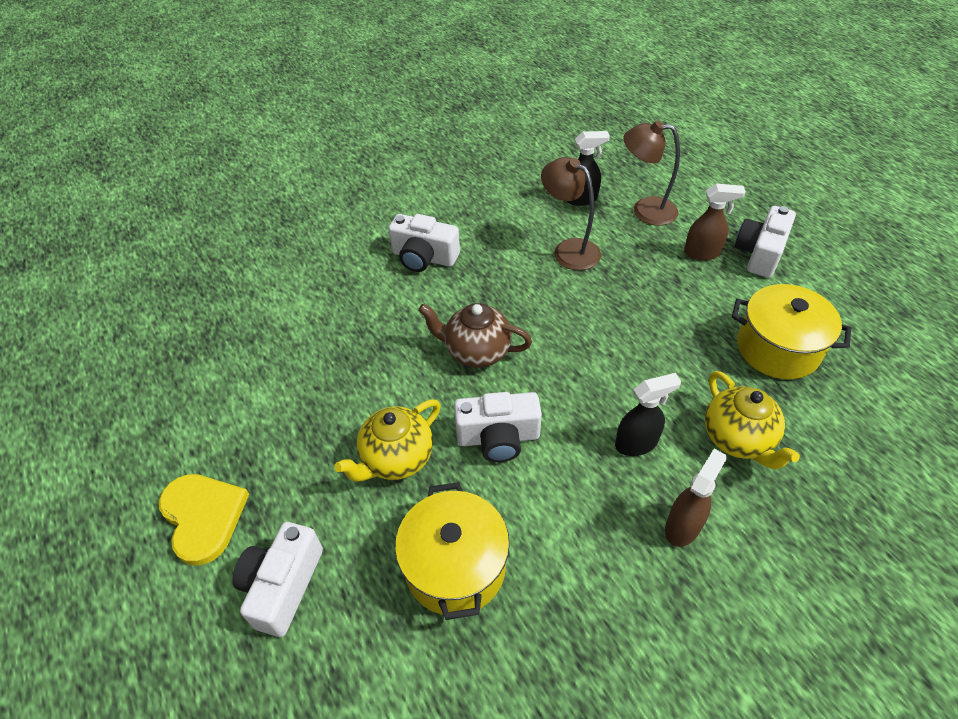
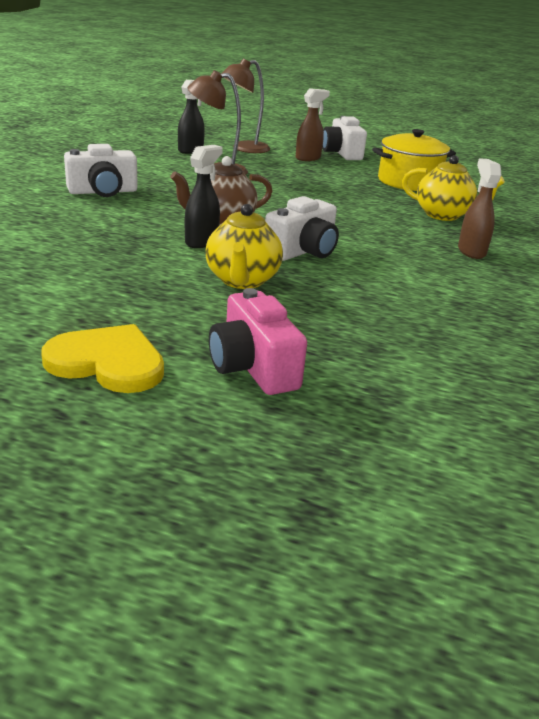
camera: 45 degrees left, 20 degrees down
(283, 586) = (253, 367): white camera -> pink camera
(455, 566) = (370, 310): yellow pot -> none
(636, 443) = (393, 230): black spray bottle -> black spray bottle (202, 241)

